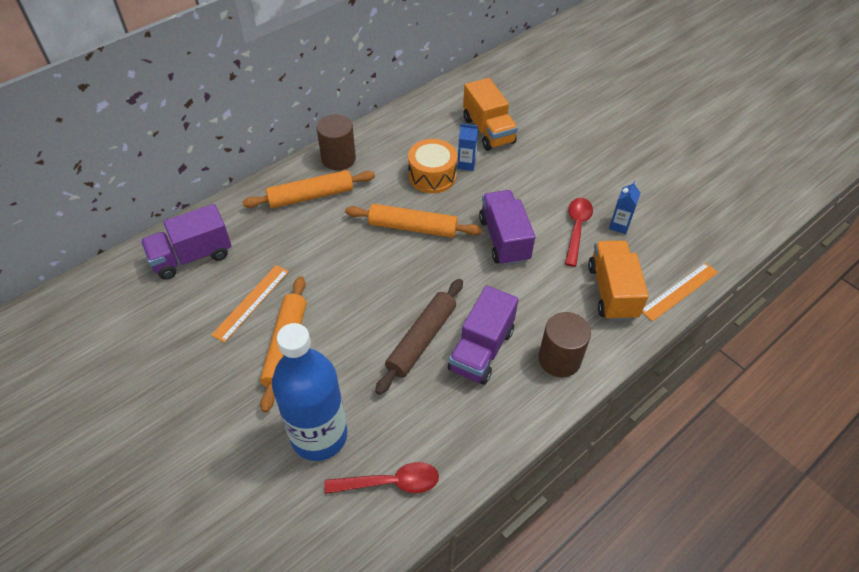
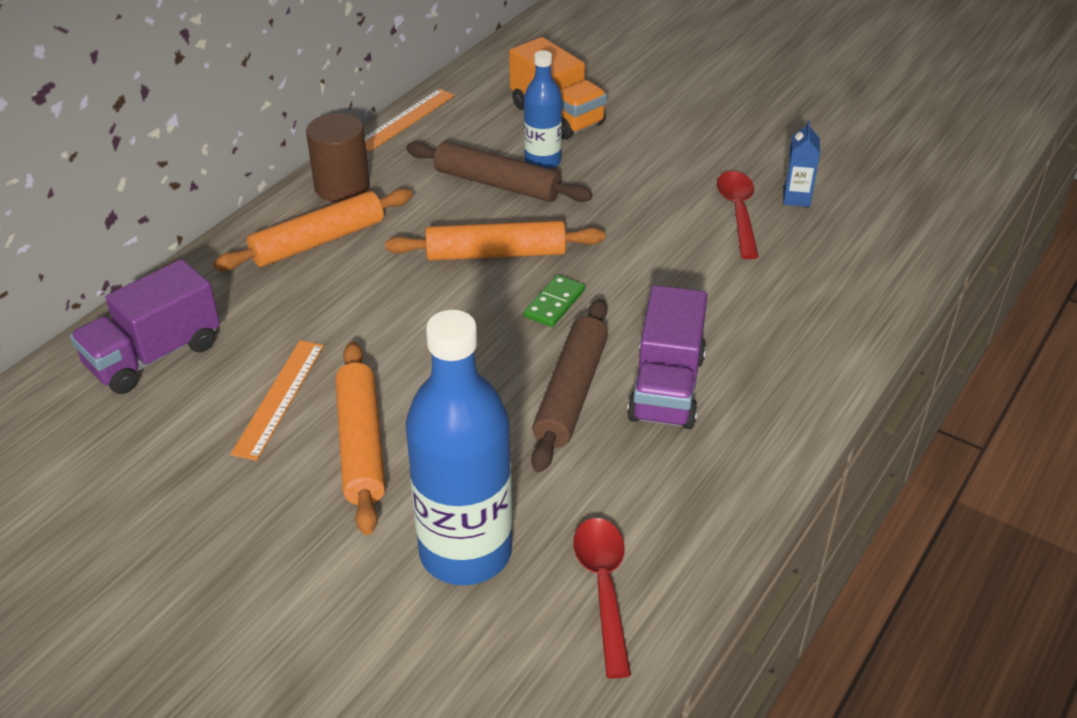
camera: 15 degrees left, 10 degrees down
(390, 482) = (603, 588): red spoon -> red spoon turned 75 degrees counterclockwise
(432, 176) = (497, 184): orange drum -> brown rolling pin
(435, 272) = (554, 303): none -> green domino
(466, 164) = (542, 161): blue carton -> blue bottle
(504, 239) = (639, 244): purple truck -> none
(559, 359) = (785, 376): brown cylinder -> none
(612, 292) = (822, 279): orange truck -> none
(679, 291) = (914, 261): orange ruler -> orange ruler (405, 119)

